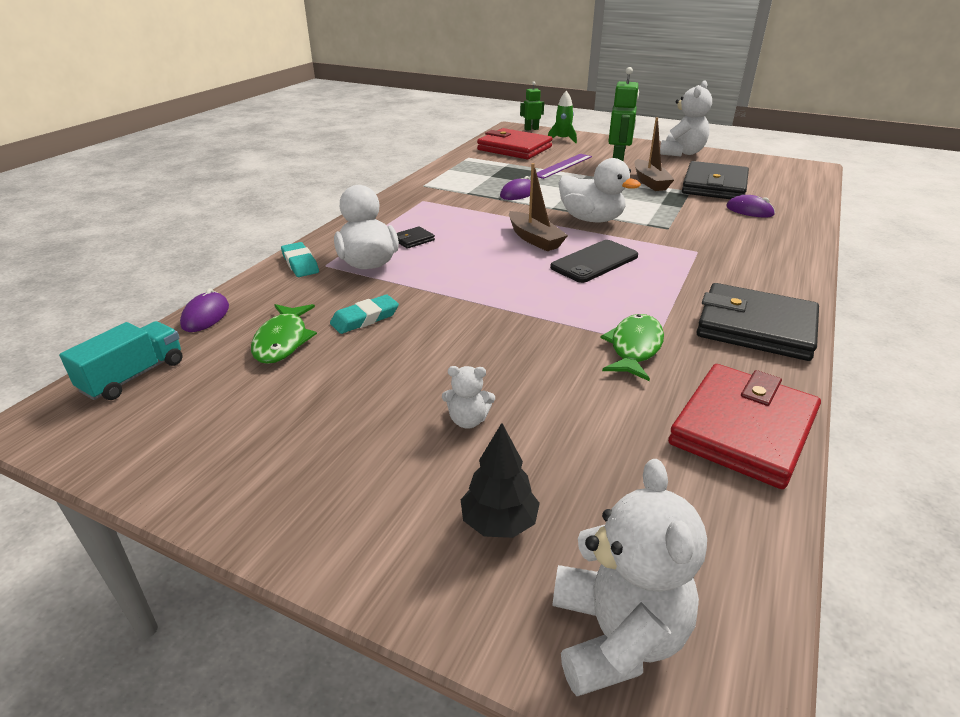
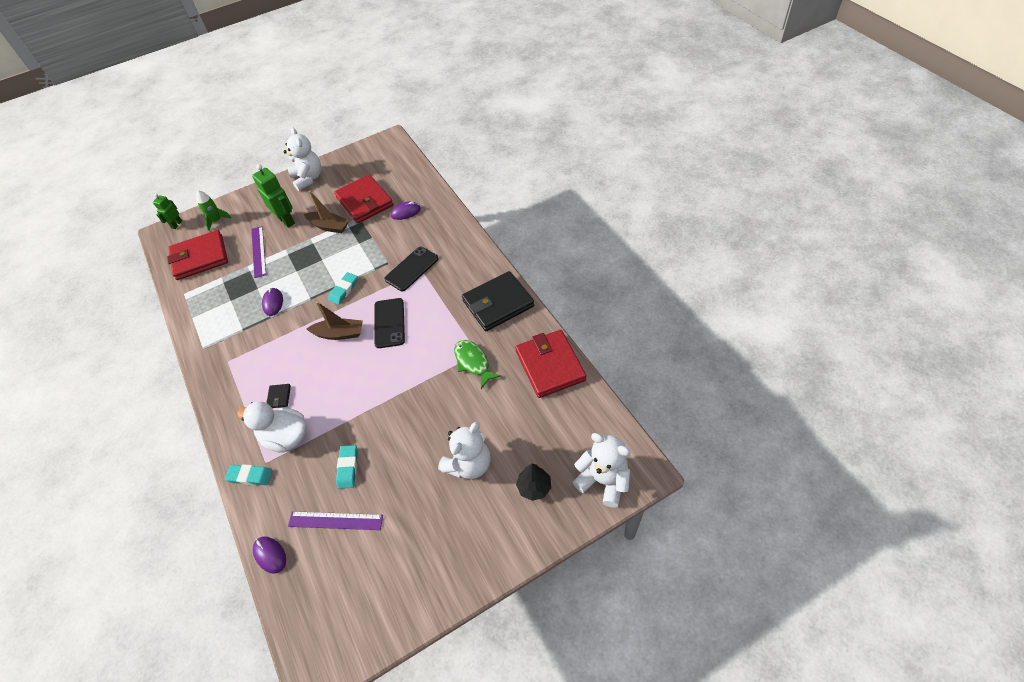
camera: 50 degrees left, 20 degrees up
(134, 376) = (307, 613): turquoise truck -> none
(283, 341) = (335, 520): green fish -> purple ruler
(468, 420) = (469, 464): white teddy bear -> white teddy bear, size x1.99
(591, 219) = (343, 290): white duck -> turquoise eraser
(687, 245) = (412, 269): none -> black phone
(714, 186) = (365, 201): black wallet -> red wallet

